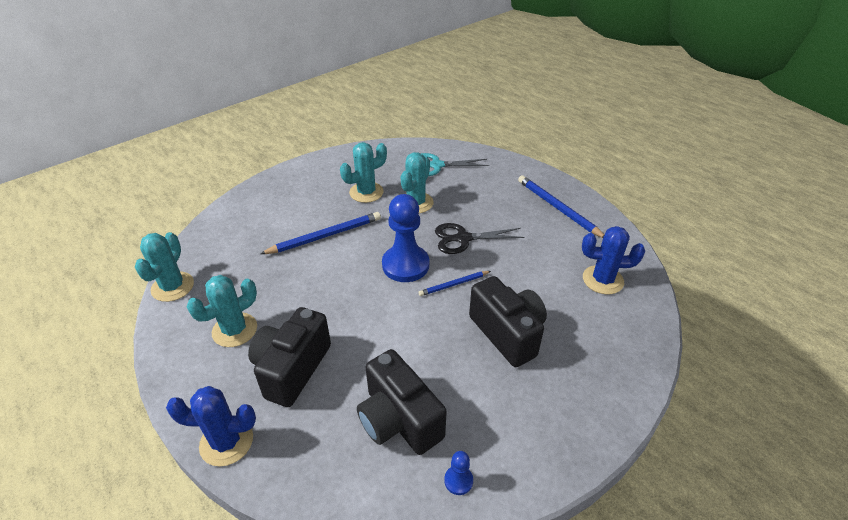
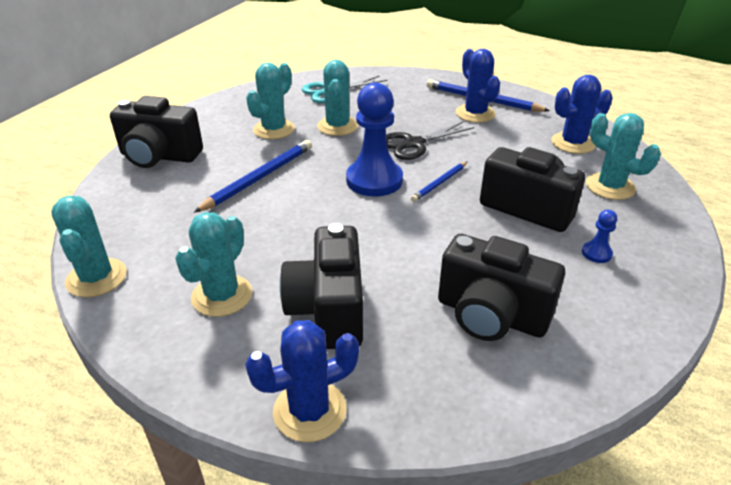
camera: 25 degrees left, 5 degrees down
(272, 195) = (159, 156): none -> black camera
(458, 480) = (598, 345): blue pawn -> blue pawn (596, 253)
(539, 222) = (475, 114): none -> blue cactus
(598, 337) = (610, 187): none -> turquoise cactus

